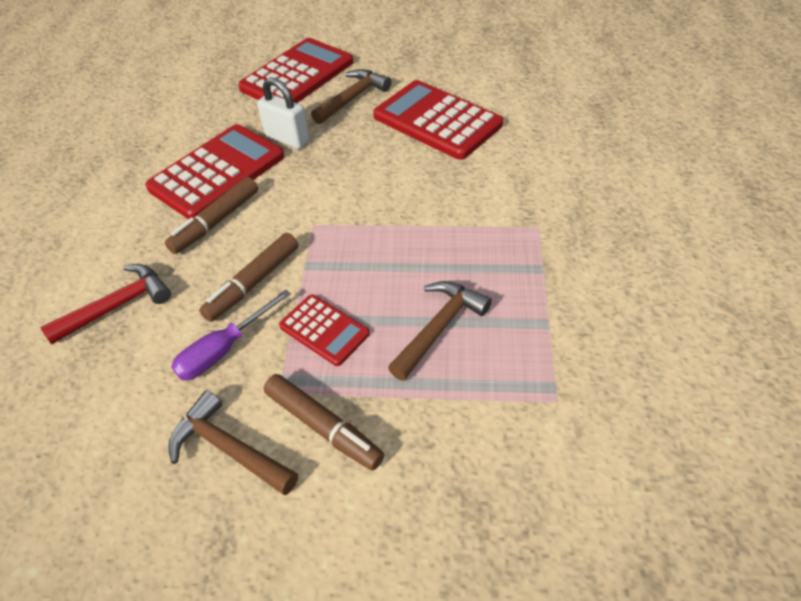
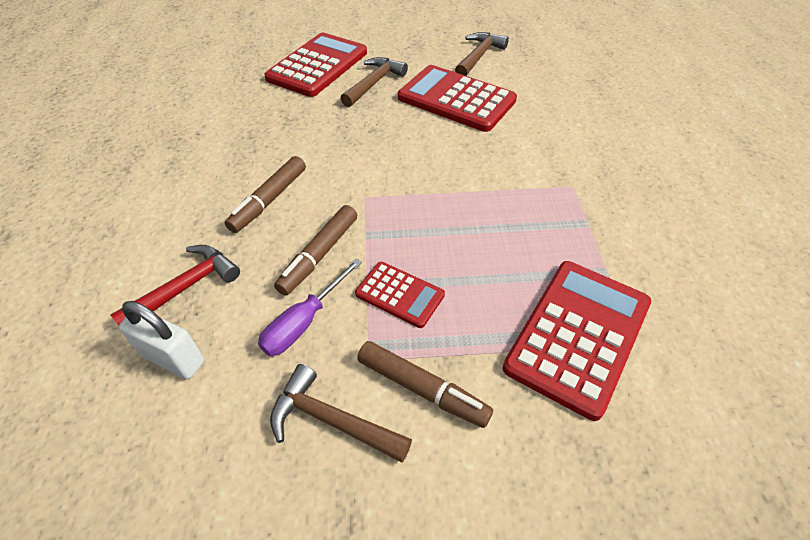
camera: 10 degrees left, 0 degrees up
(217, 172) = (260, 155): red calculator -> red calculator (578, 335)
(287, 138) = (321, 121): white padlock -> white padlock (173, 359)
(439, 328) = (508, 283): brown hammer -> brown hammer (479, 56)

